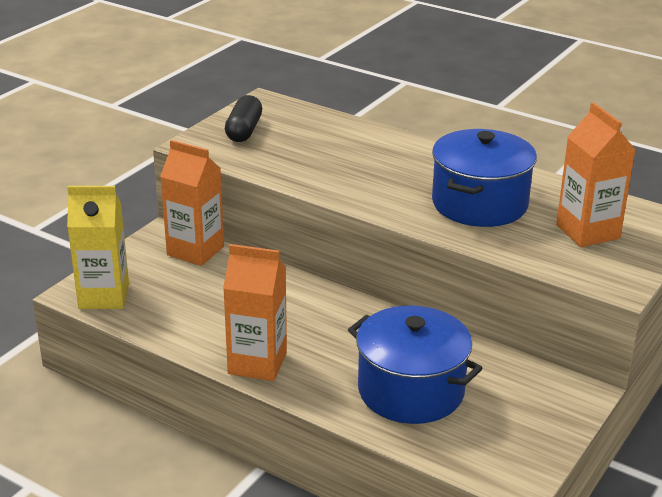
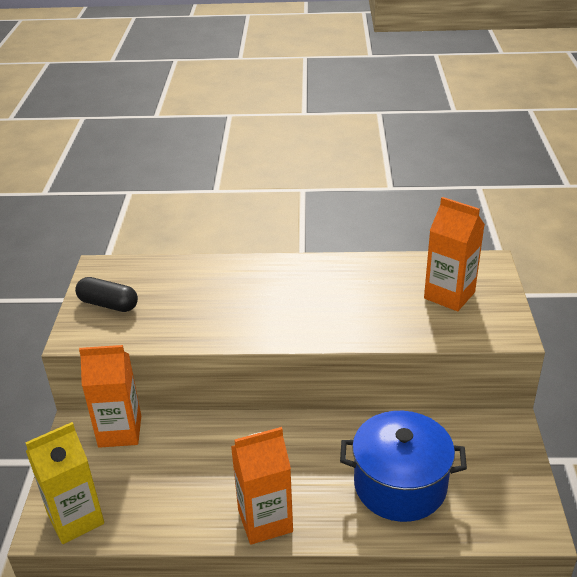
camera: 30 degrees left, 5 degrees up
(244, 131) = (108, 304): black capsule -> black capsule turned 45 degrees counterclockwise
(479, 204) = (355, 301): blue pot -> none

